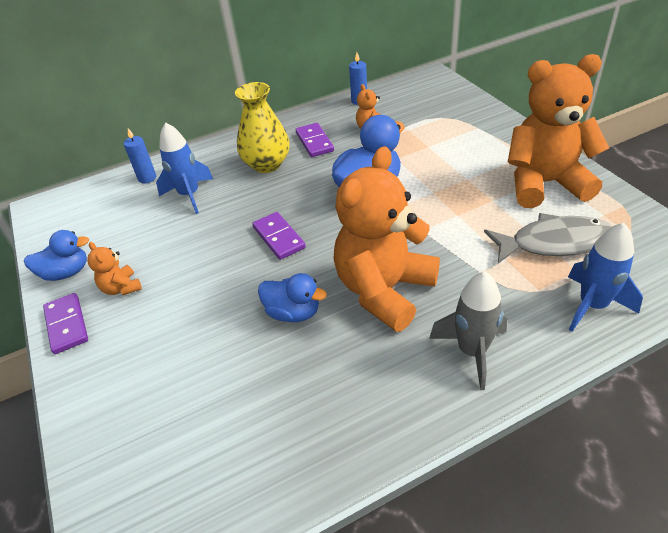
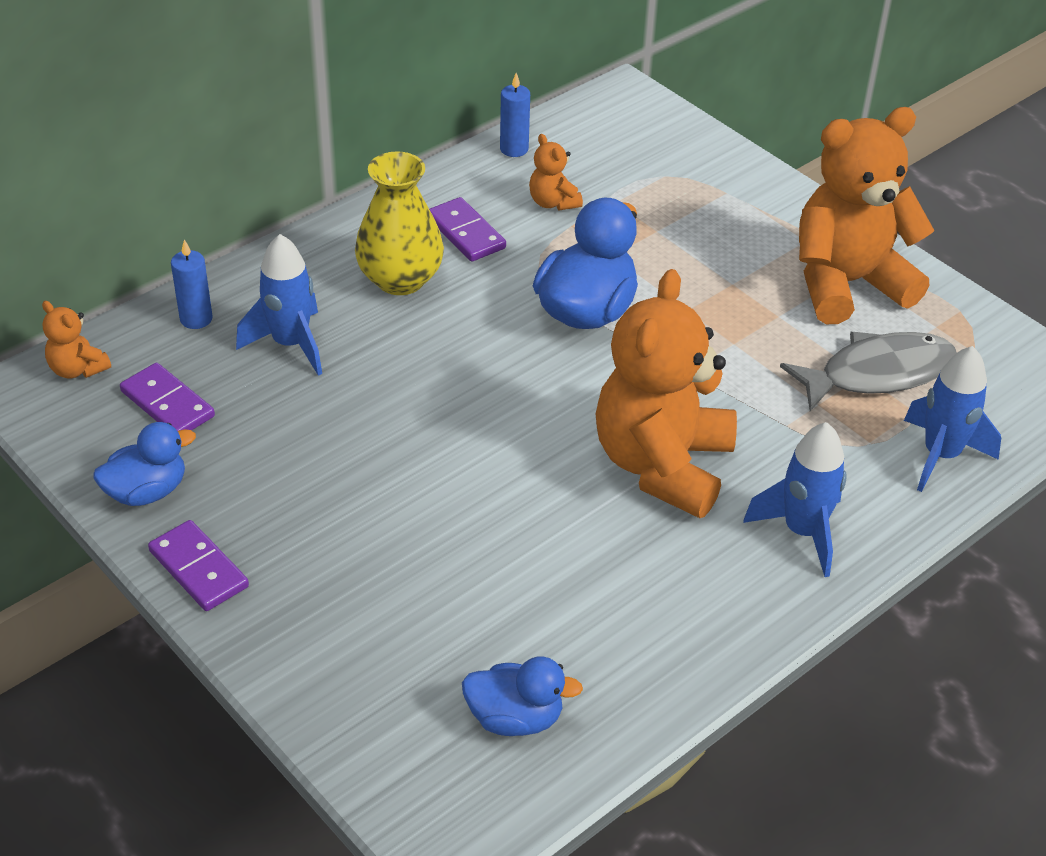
camera: 20 degrees left, 0 degrees up
(121, 288) = (256, 505): orange teddy bear -> orange teddy bear (77, 369)
(278, 237) = (474, 402): purple domino -> purple domino (167, 404)
(293, 312) = (543, 510): blue duck -> blue duck (515, 718)
(472, 351) = (802, 532): grey rocket -> blue rocket

